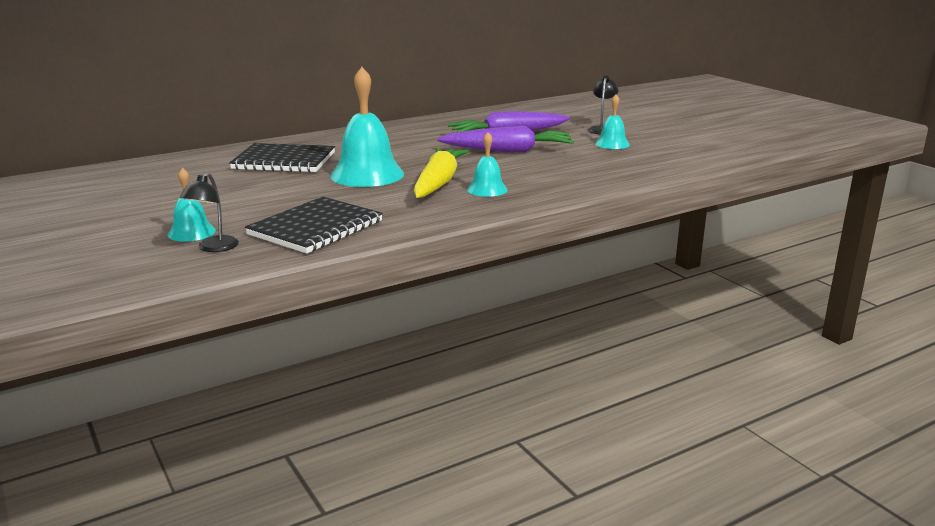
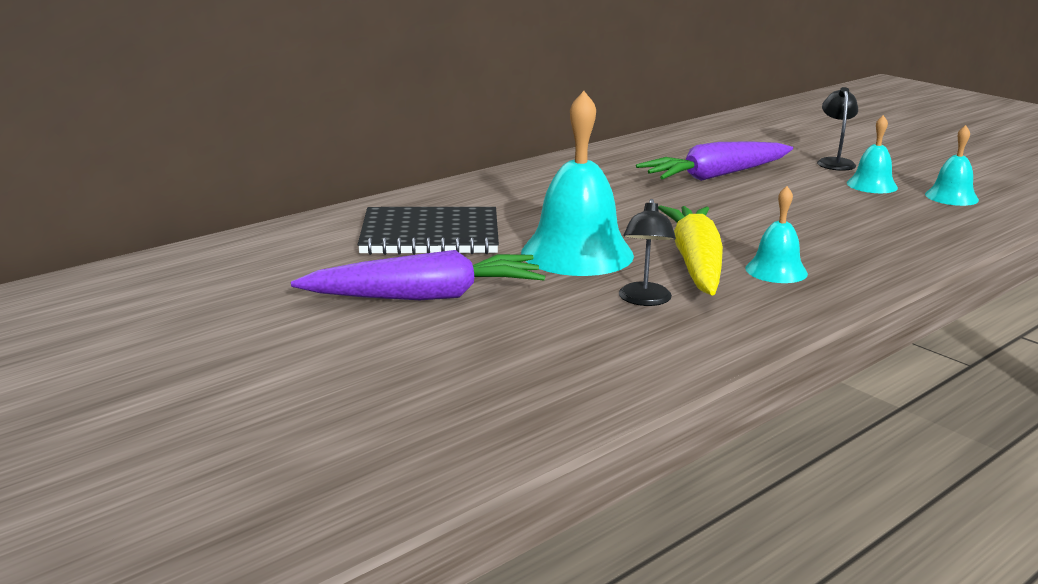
camera: 10 degrees left, 0 degrees up
(191, 232) = (391, 380): turquoise bell -> turquoise bell (951, 197)
(213, 248) = (453, 410): black lamp -> black lamp (644, 300)
(315, 228) = (584, 358): black notebook -> none
(508, 151) = (742, 203): purple carrot -> purple carrot (426, 296)

